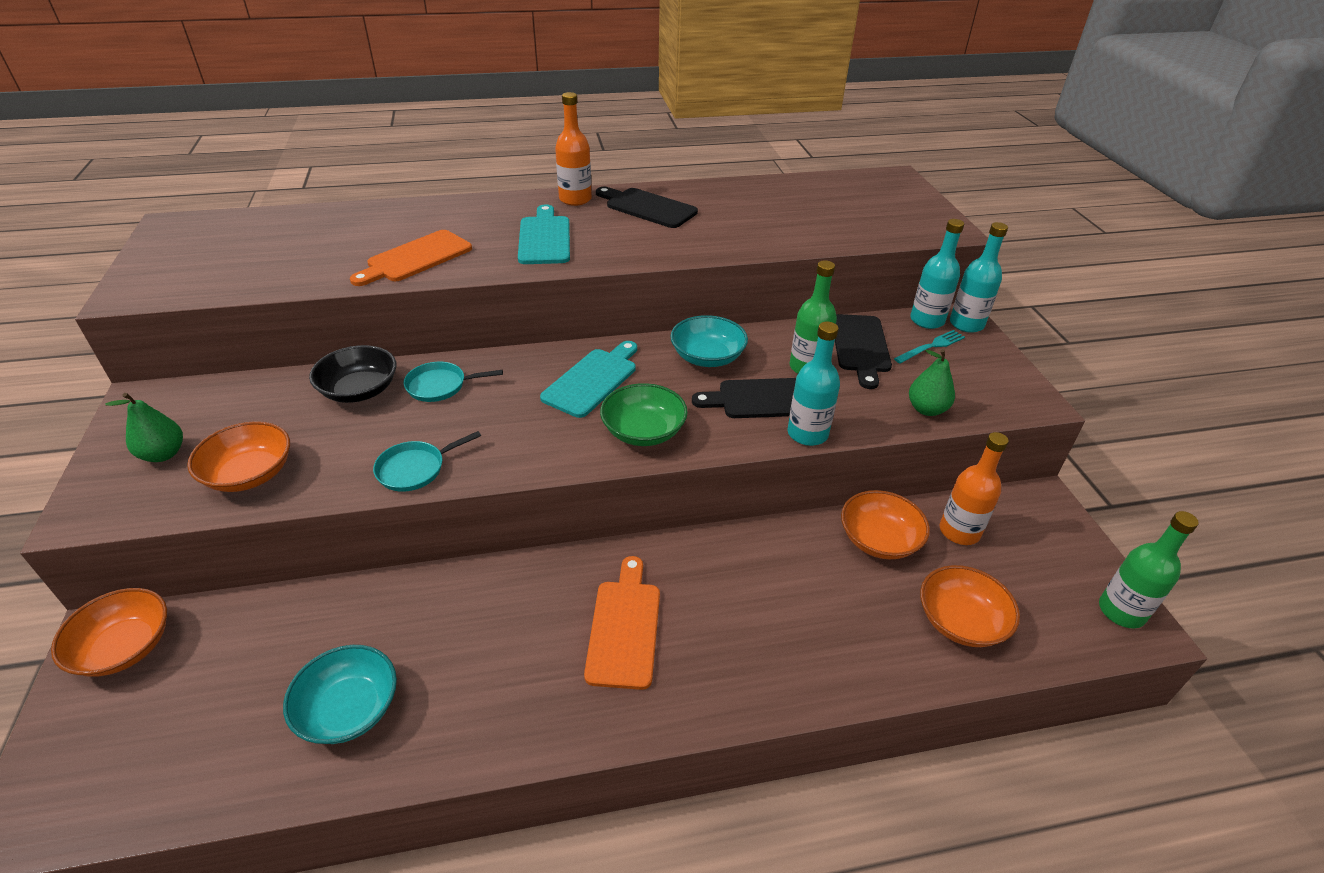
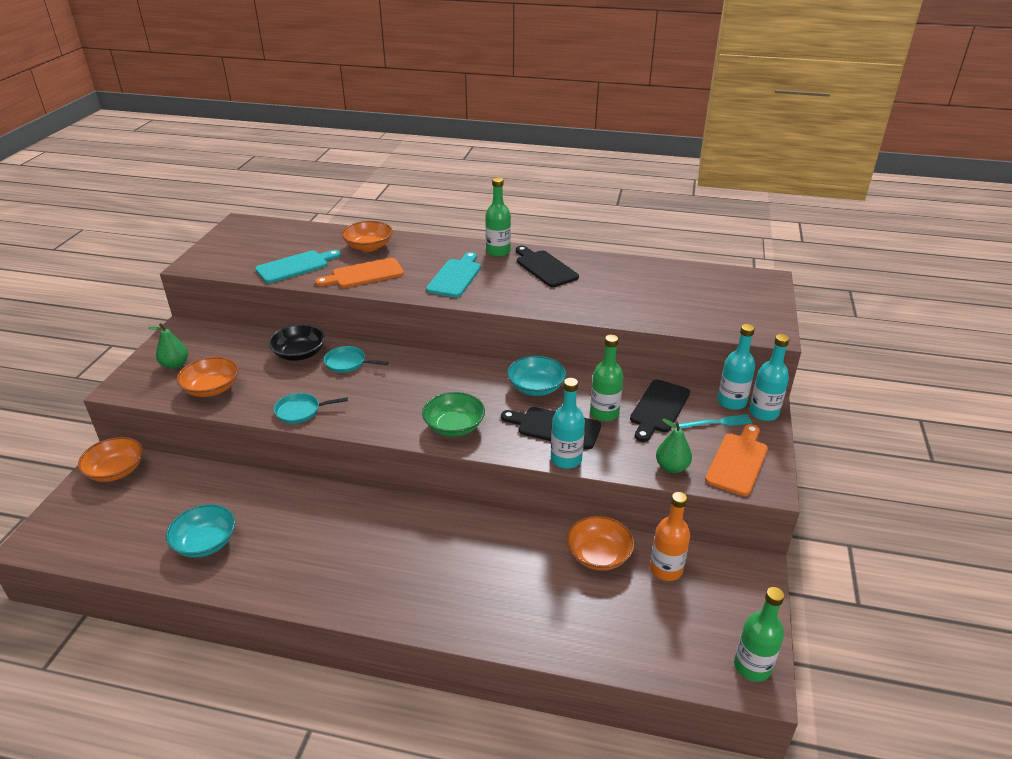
camera: 25 degrees right, 5 degrees down
(575, 199) = (498, 251): orange bottle -> green bottle
(592, 380) = (445, 383): turquoise cutting board -> turquoise cutting board (295, 266)
(624, 627) = (385, 552): orange cutting board -> orange cutting board (738, 461)
(960, 621) = (617, 628): orange bowl -> orange bowl (368, 246)

